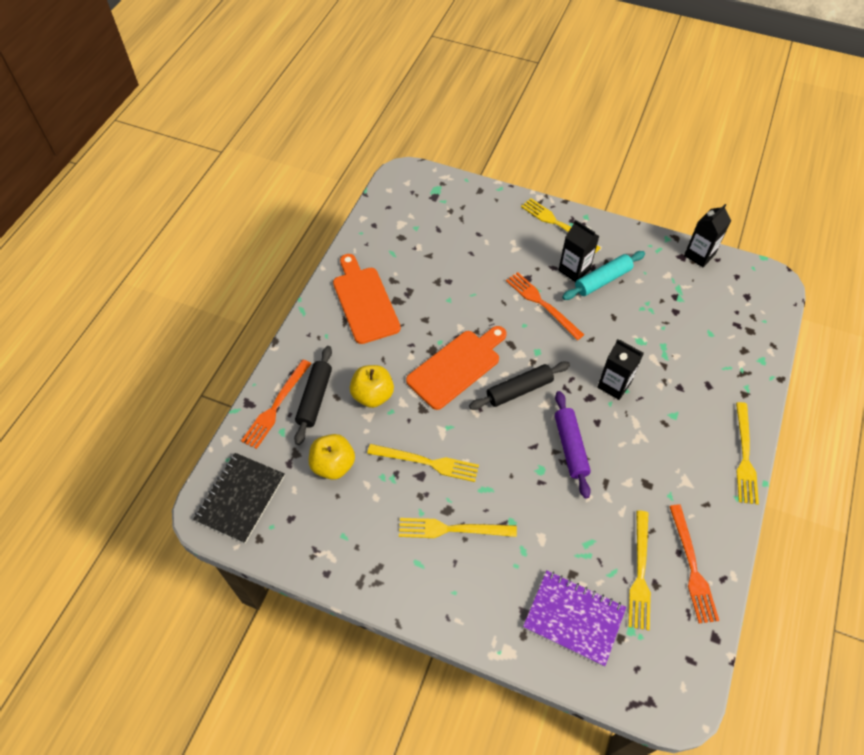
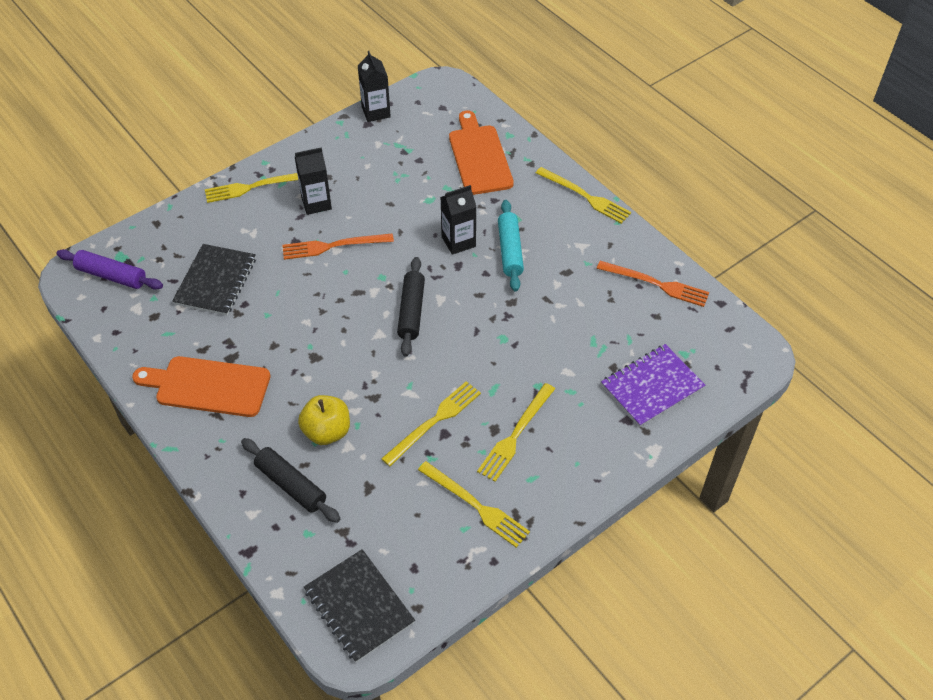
camera: 60 degrees left, 5 degrees down
(276, 406) = (272, 525): orange fork -> none
(333, 465) = (381, 503): yellow apple -> none
(455, 253) = (215, 281): none -> black notebook
(456, 367) = (349, 346): orange cutting board -> orange cutting board (479, 157)
(570, 447) = (496, 305): purple rolling pin -> purple rolling pin (111, 276)
(602, 280) = (345, 190): turquoise rolling pin -> turquoise rolling pin (510, 251)
(640, 573) = (641, 321): yellow fork -> yellow fork (476, 505)

